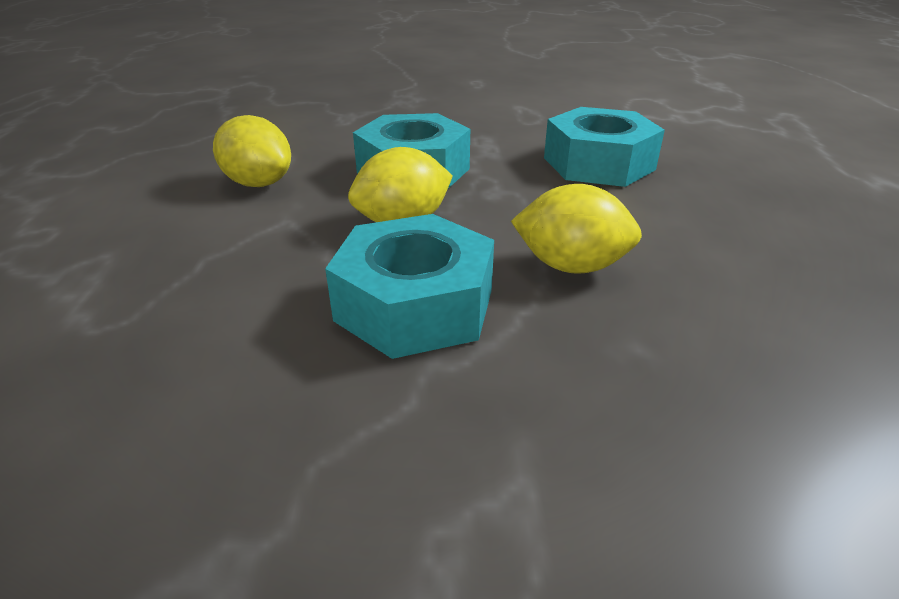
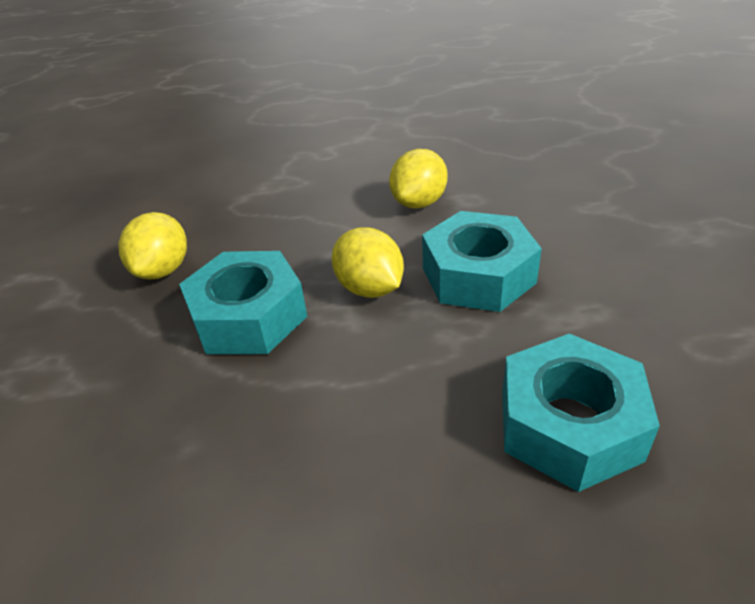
camera: 85 degrees right, 5 degrees up
(571, 266) = (307, 402): yellow lemon -> yellow lemon (163, 270)

